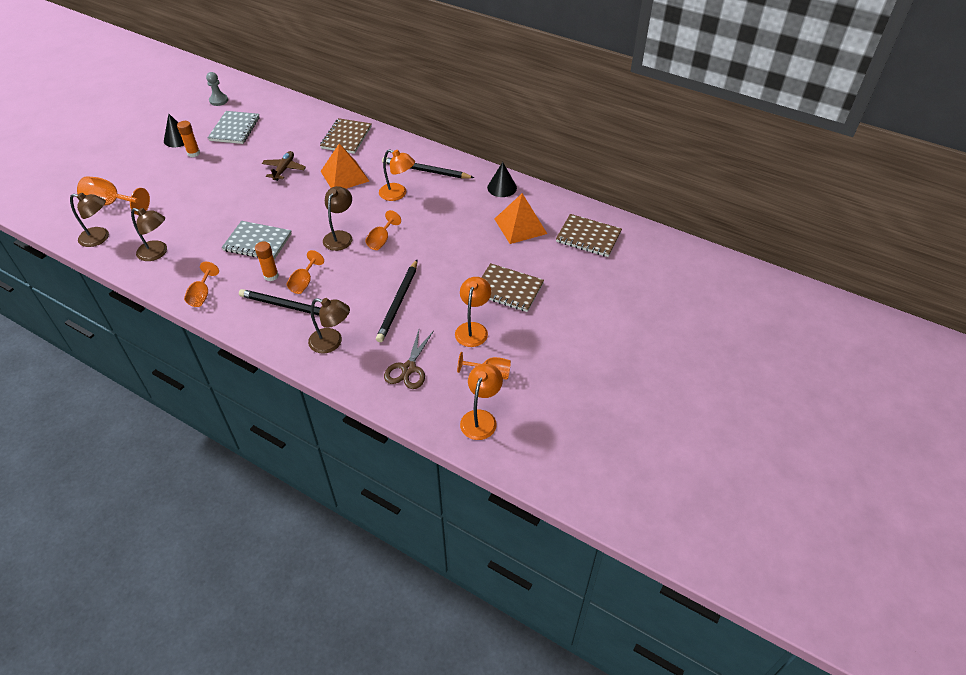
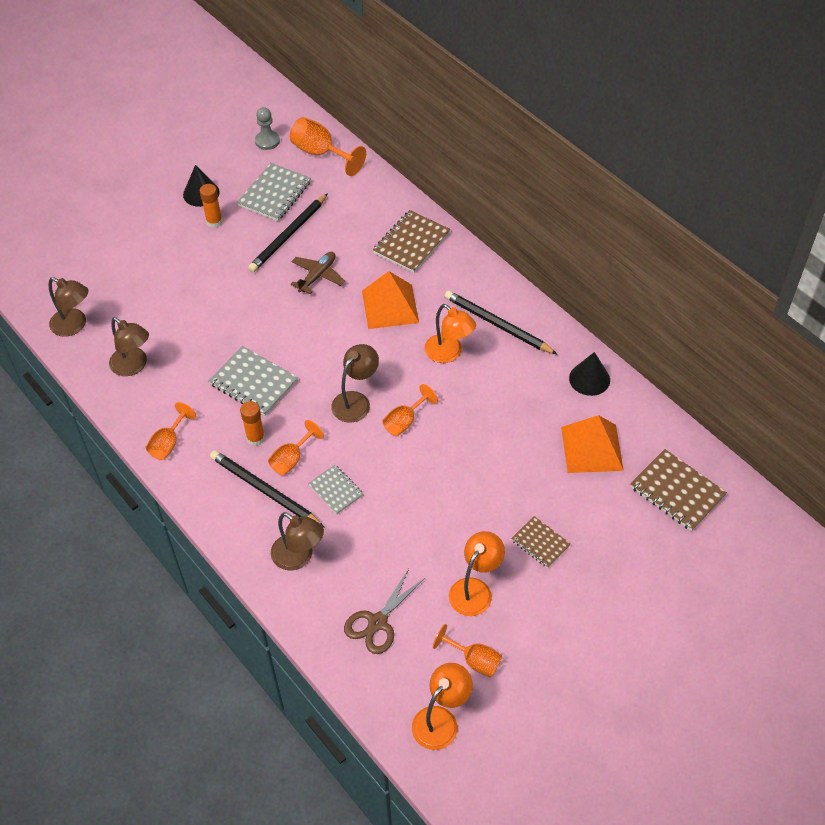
camera: 20 degrees right, 5 degrees up
(111, 204) = (99, 276): orange goblet -> orange goblet (321, 153)
(345, 294) = (336, 490): none -> grey notebook
(398, 302) = (396, 522): black pencil -> black pencil (288, 235)
(508, 289) = (540, 543): brown notebook -> brown notebook, size x0.60

